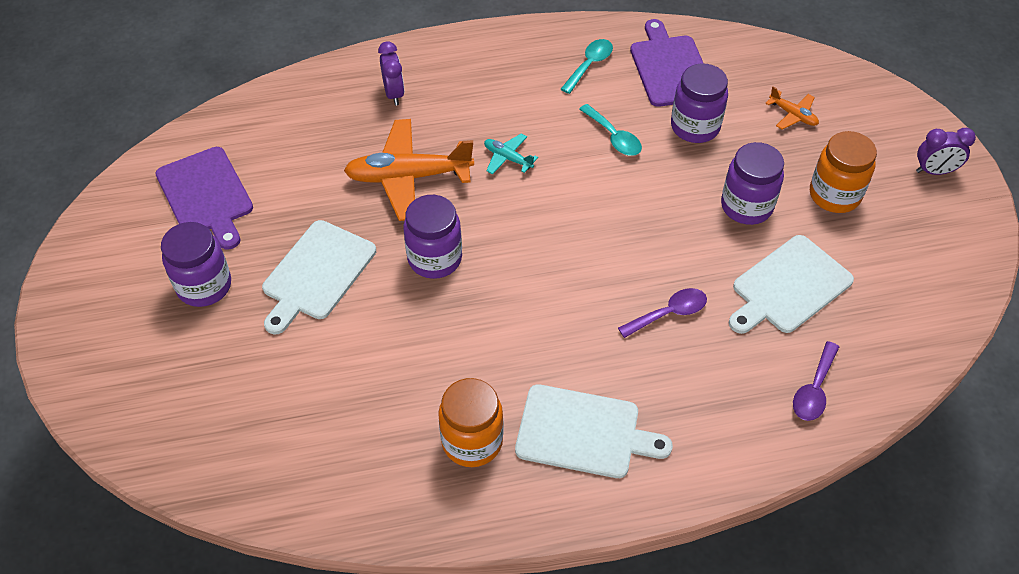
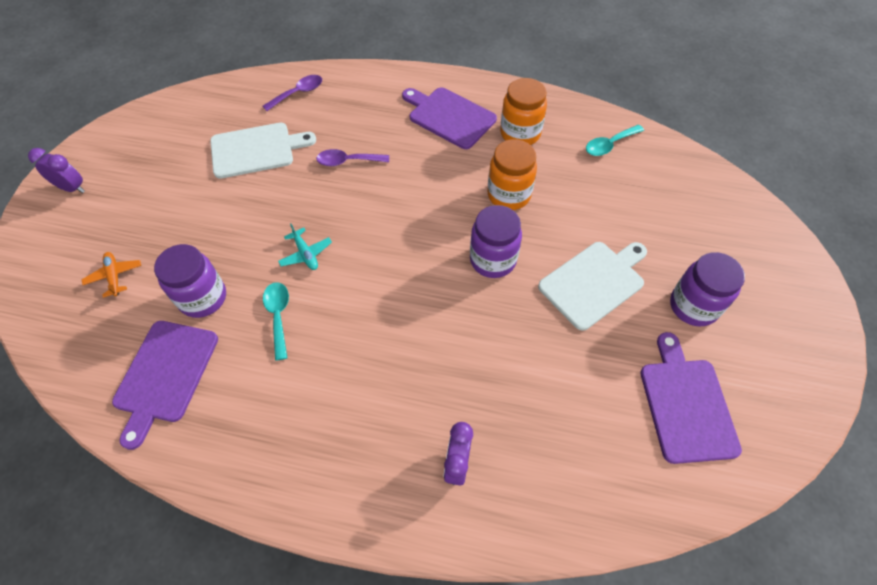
camera: 155 degrees left, 5 degrees up
(408, 177) = (483, 347): orange plane -> none
(508, 158) = (384, 331): turquoise plane -> turquoise plane (306, 254)
(583, 432) = (449, 117): white cutting board -> purple cutting board
(589, 65) = (236, 414): turquoise spoon -> turquoise spoon (609, 145)
(746, 206) = (229, 213): purple jar -> none
(834, 195) = (160, 197): orange jar -> orange jar (509, 195)

